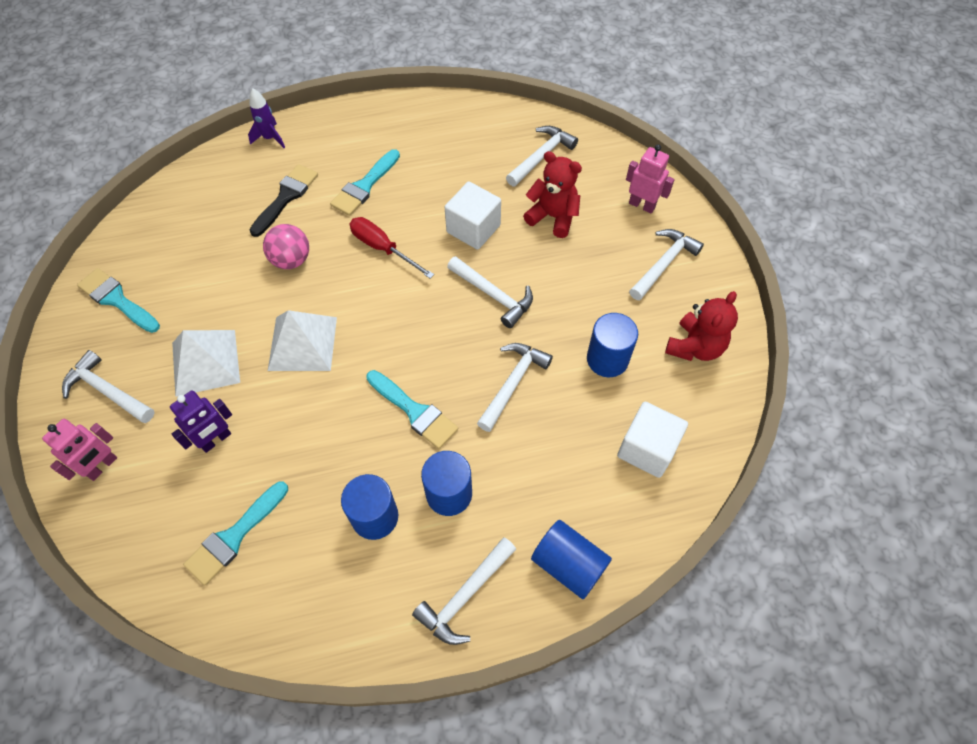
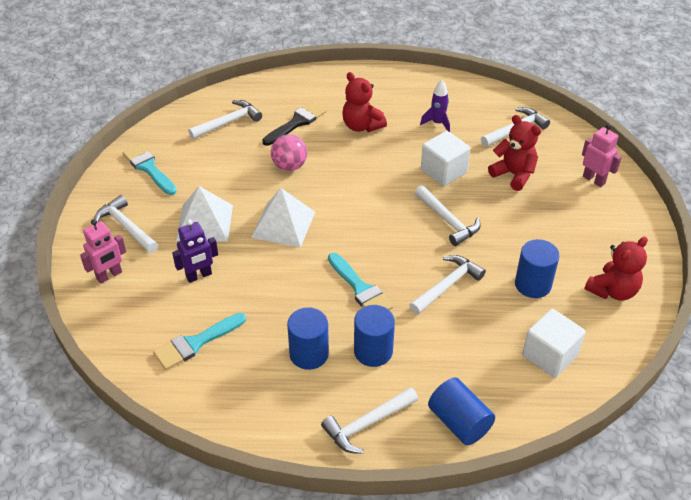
camera: 15 degrees right, 15 degrees down
(270, 138) = (295, 80): purple rocket -> purple rocket (437, 123)
(364, 186) = (361, 126): turquoise brush -> red teddy bear
(383, 248) = (365, 171): red screwdriver -> none
(663, 264) = (601, 225): white hammer -> white hammer (228, 122)

